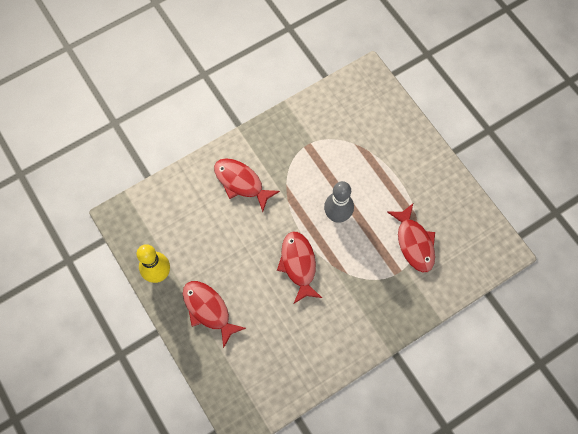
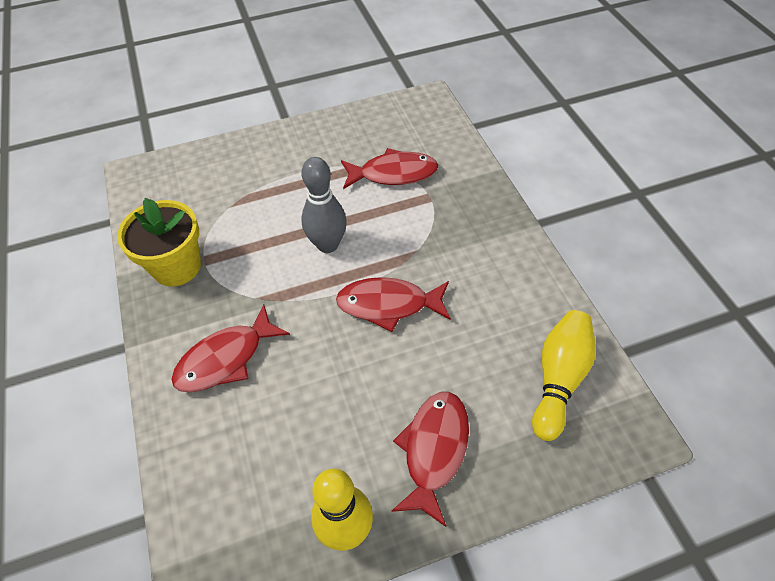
camera: 75 degrees left, 15 degrees down
(208, 310) = (434, 450): red fish -> red fish turned 135 degrees clockwise
(267, 376) = (558, 379): none -> yellow bowling pin
(298, 131) = (177, 267): none -> yellow flower pot

